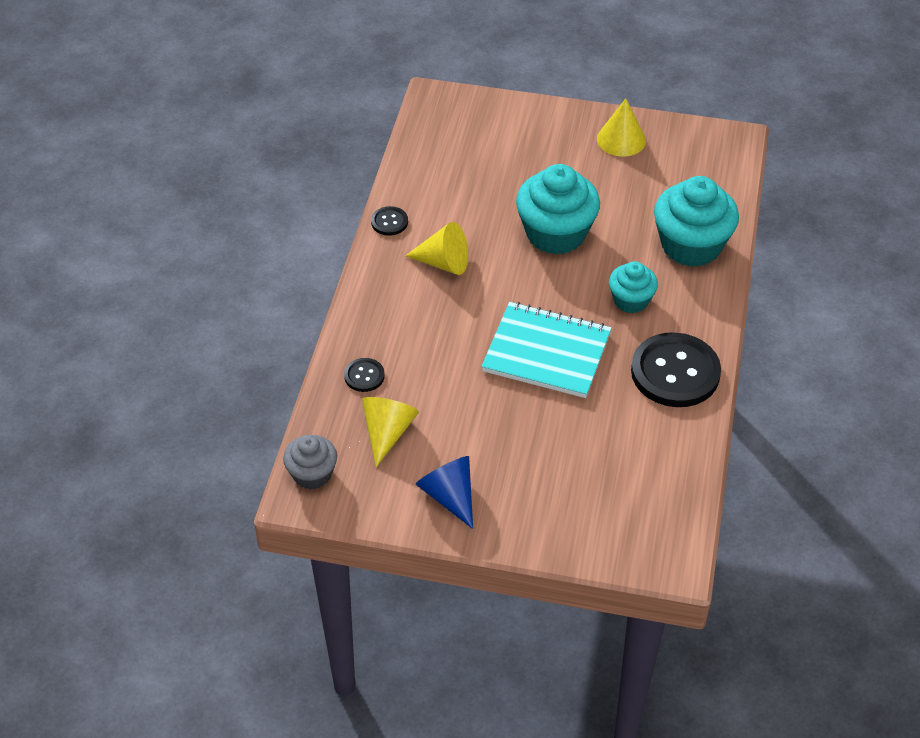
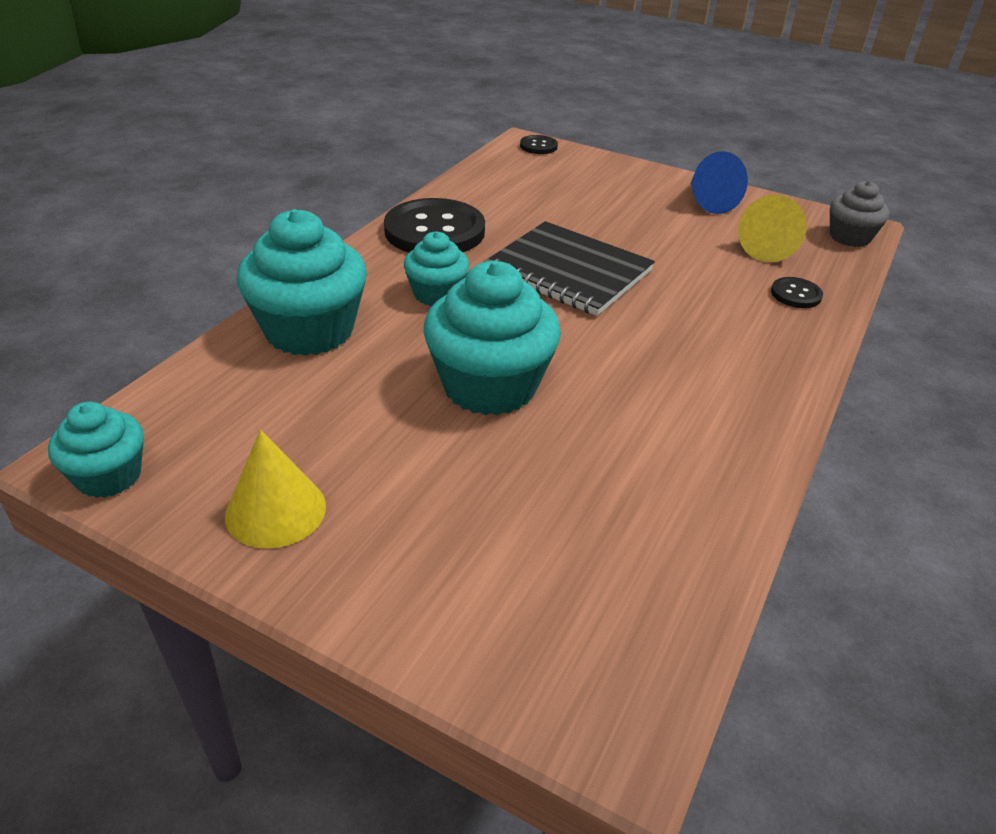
camera: 165 degrees left, 10 degrees down
(389, 222) = (756, 462): black button -> black button (538, 146)
(443, 263) = (674, 386): yellow cone -> none
(546, 352) = (568, 271): turquoise notebook -> black notebook
(712, 135) = (108, 476): none -> turquoise cupcake

